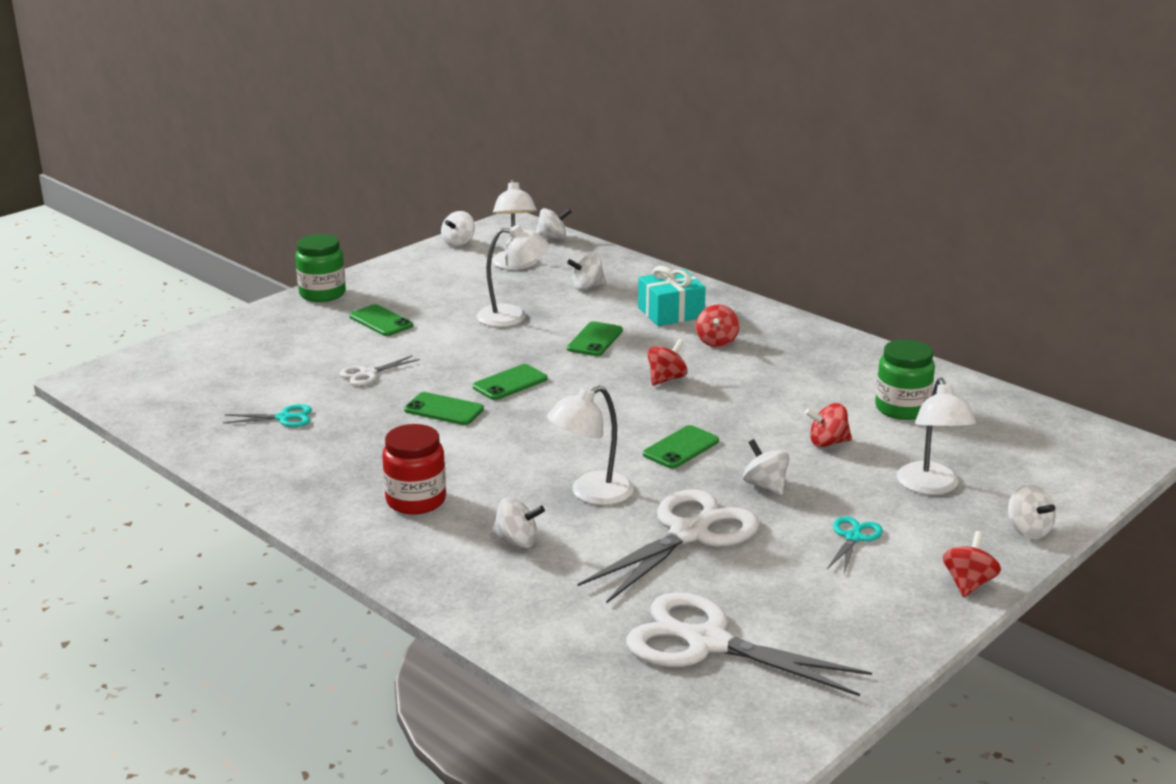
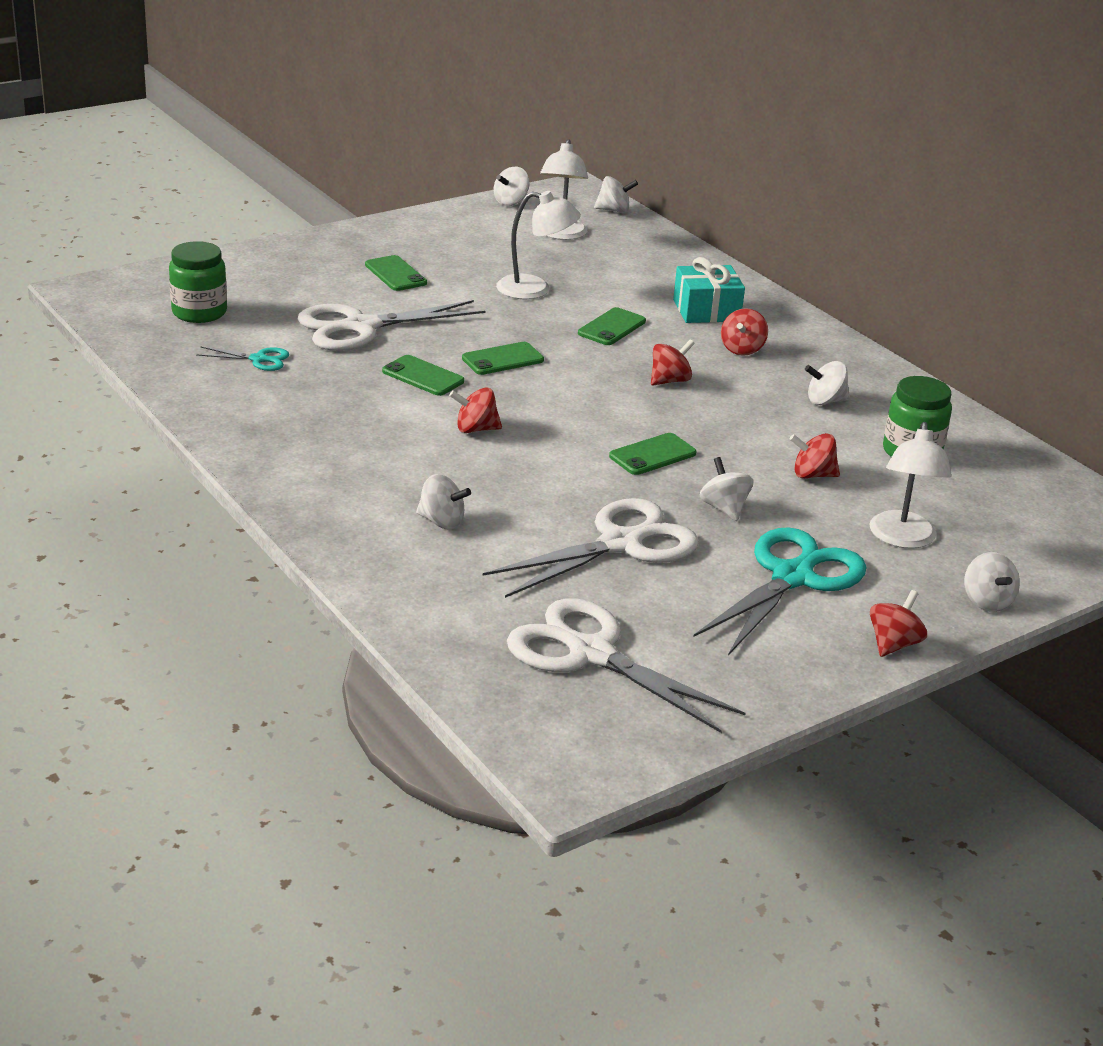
camera: 10 degrees right, 5 degrees up
(322, 294) = (347, 236): green jar -> green jar (199, 312)
(367, 374) = (359, 327): white scissors -> white scissors, size x2.15
(416, 500) = (357, 464): red jar -> none
(512, 450) = (475, 429): none -> red spinning top
(587, 287) = (628, 269): white spinning top -> white spinning top (825, 401)
(591, 494) = (538, 486): white lamp -> none
(853, 537) = (793, 576): turquoise scissors -> turquoise scissors, size x2.15

